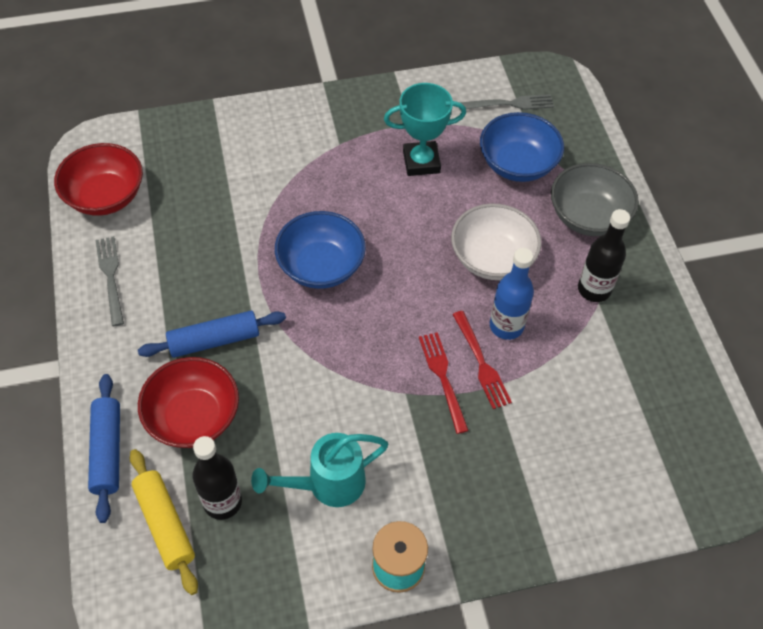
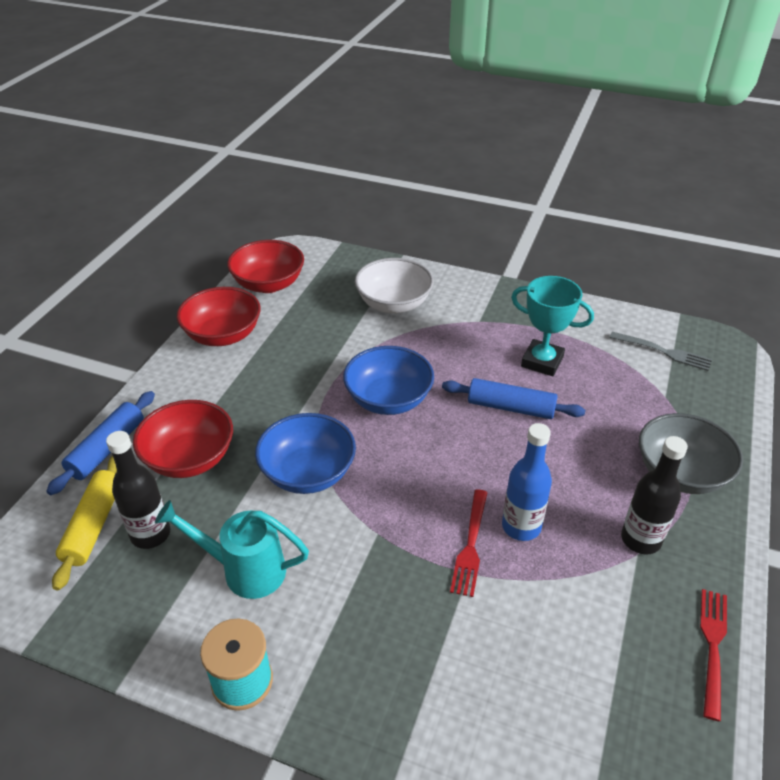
camera: 35 degrees right, 15 degrees down
(110, 277) = (223, 335): grey fork -> red bowl
(214, 340) = (256, 412): blue rolling pin -> blue rolling pin (511, 407)
(443, 378) = (422, 539): red fork -> red fork (712, 647)
(492, 258) = (551, 464): white bowl -> white bowl (394, 304)
(517, 164) = (636, 400): blue bowl -> blue bowl (308, 473)

